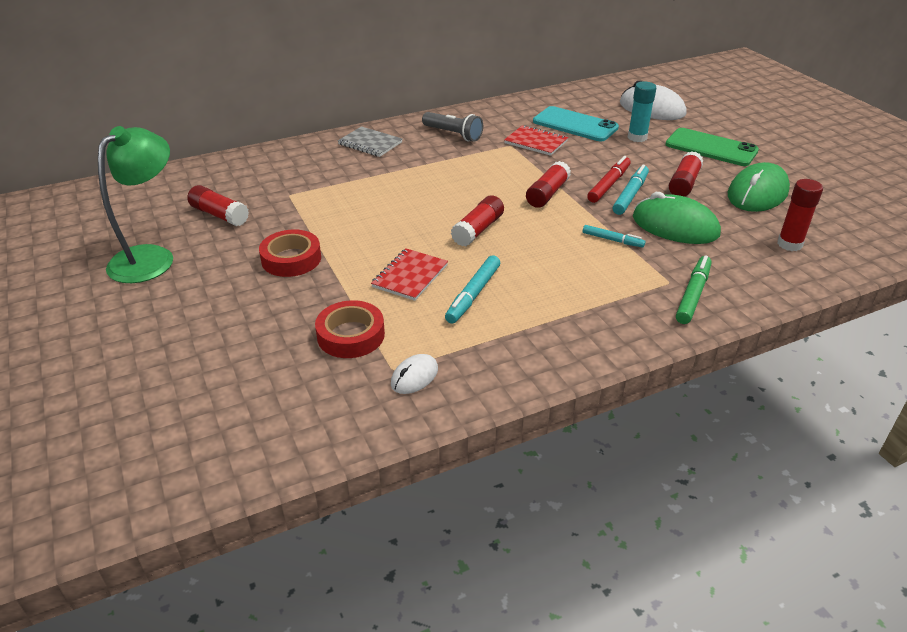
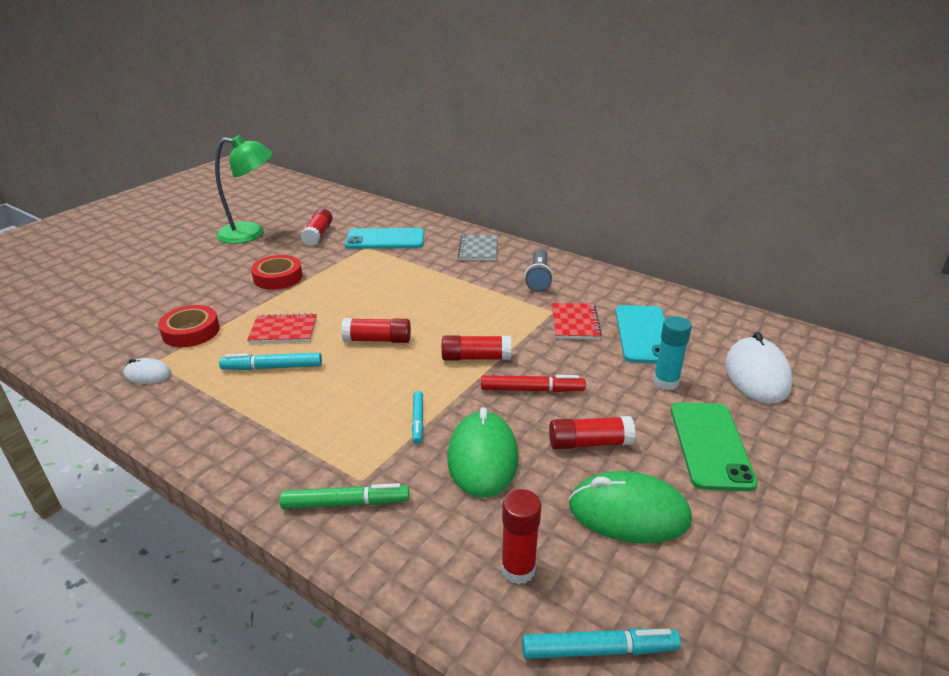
camera: 60 degrees right, 5 degrees down
(286, 181) = (385, 239): none -> turquoise phone
(630, 195) = (523, 410): turquoise marker -> turquoise marker (599, 650)

